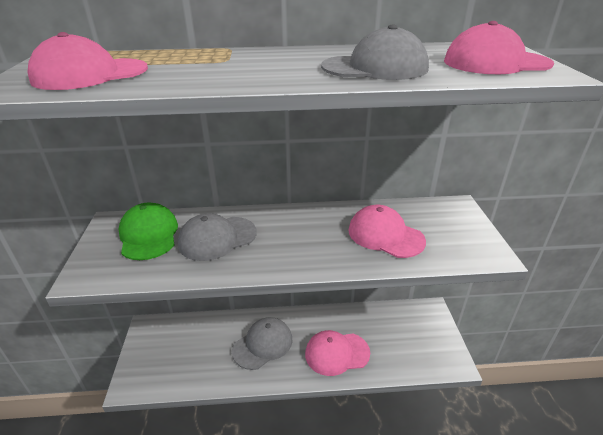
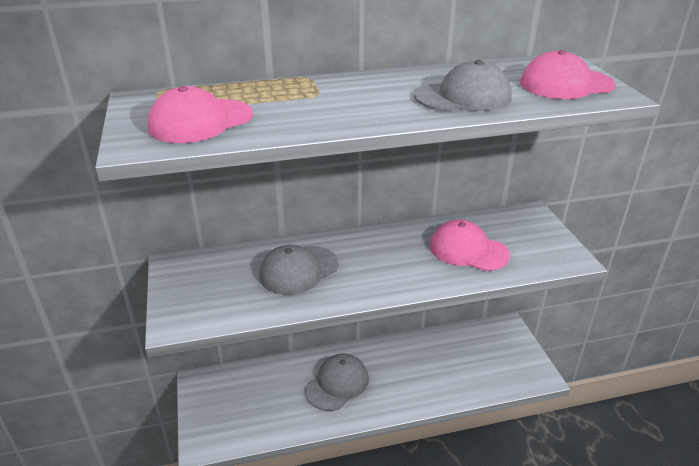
camera: 10 degrees left, 0 degrees up
(149, 235) = (223, 274): green cap -> none
(337, 353) = (419, 382): pink cap -> none

